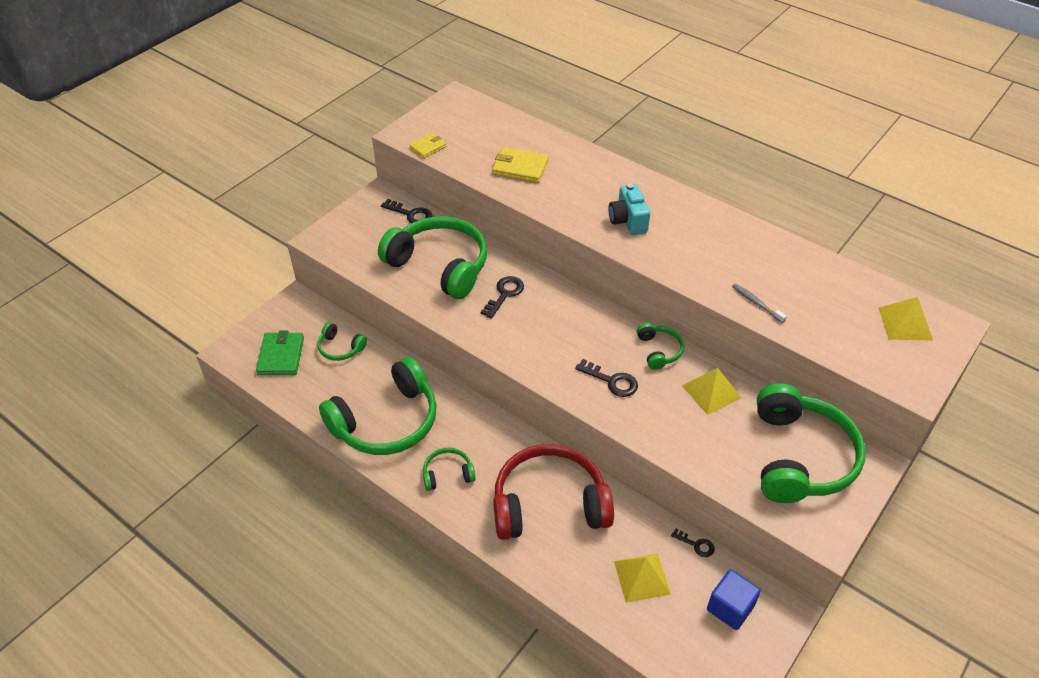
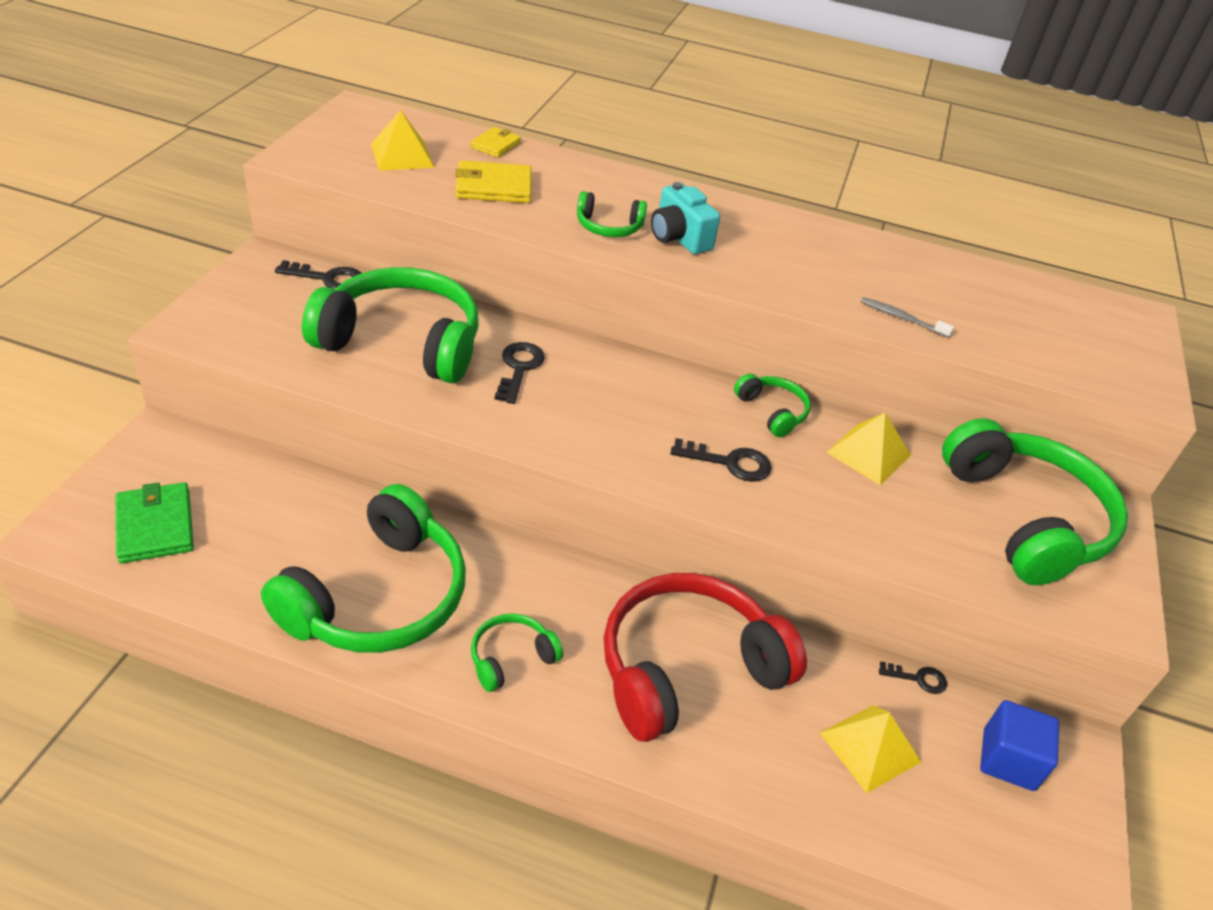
camera: 25 degrees left, 5 degrees down
(340, 348) = (259, 496): green headphones -> green headphones (608, 227)
(428, 147) = (341, 171): yellow wallet -> yellow wallet (495, 145)
(905, 323) = (1088, 319): yellow pyramid -> yellow pyramid (402, 155)

